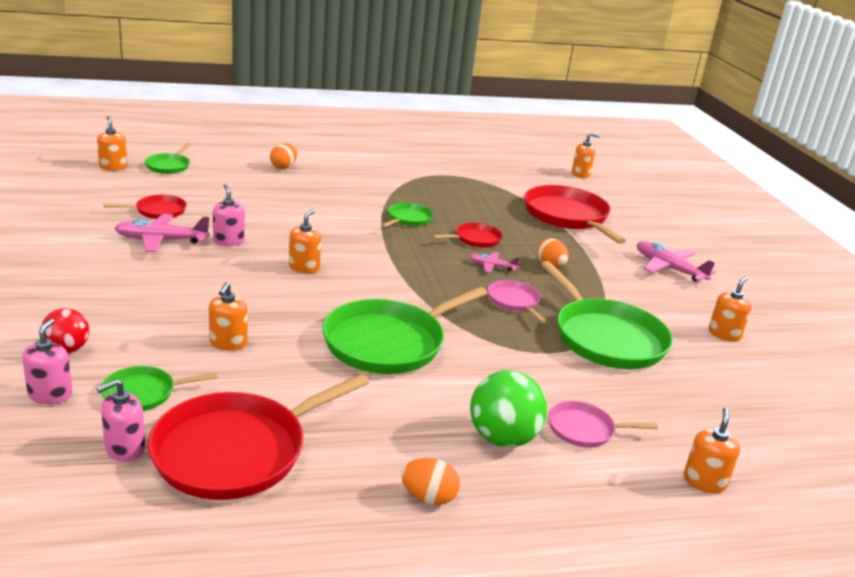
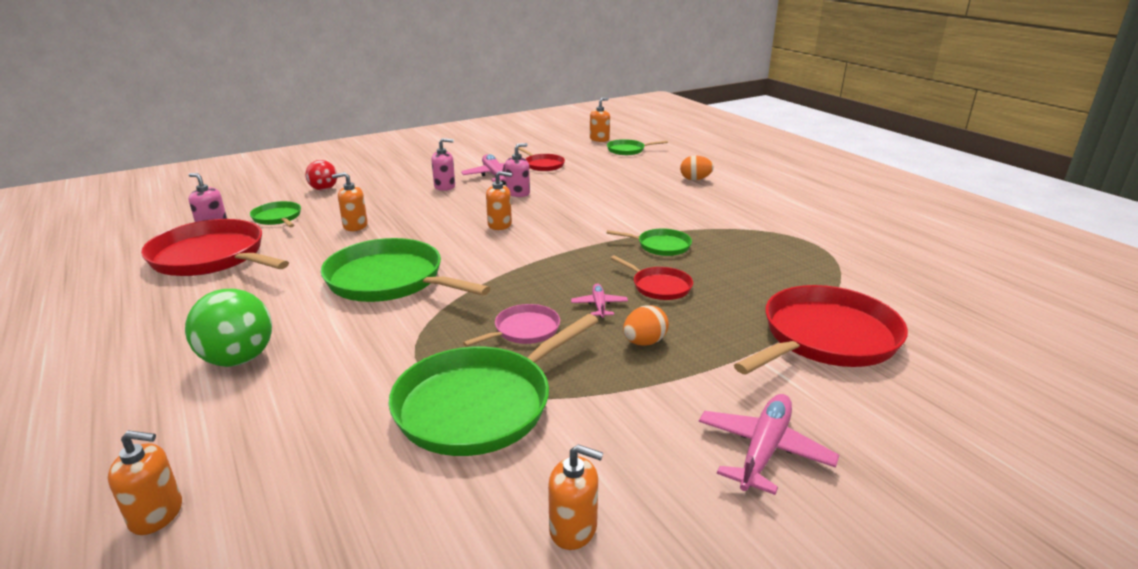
camera: 75 degrees right, 0 degrees up
(50, 395) = (270, 198): pink soap dispenser -> pink soap dispenser (445, 186)
(428, 497) = (148, 336): orange egg -> none
(580, 174) = (1015, 331): orange soap dispenser -> none
(584, 429) = (261, 408): pink pan -> none

